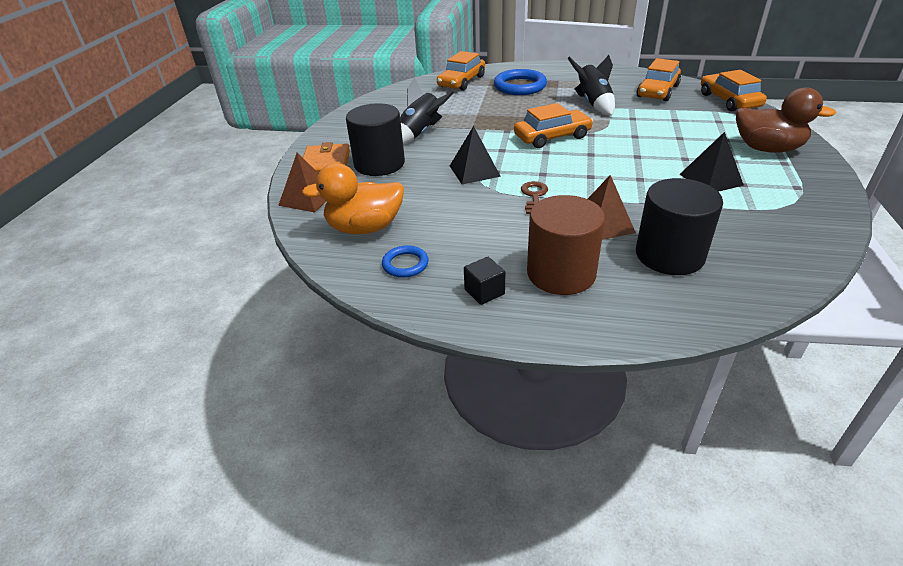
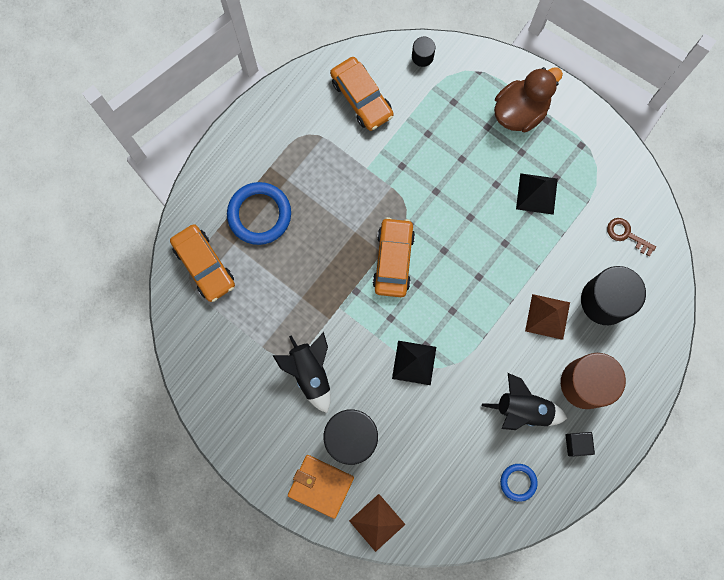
camera: 65 degrees left, 40 degrees up
(365, 228) = (453, 492): orange duck -> none
(534, 196) = (482, 340): brown key -> brown key (626, 235)
(593, 104) = (349, 175): black rocket -> black rocket (523, 409)
(729, 100) = (422, 56): orange car -> black cylinder

